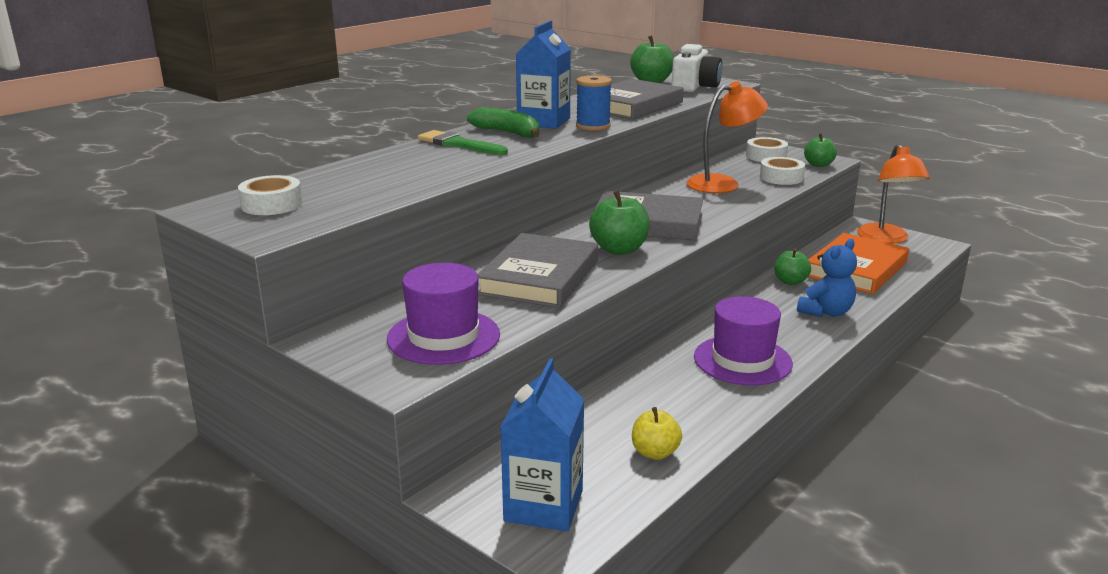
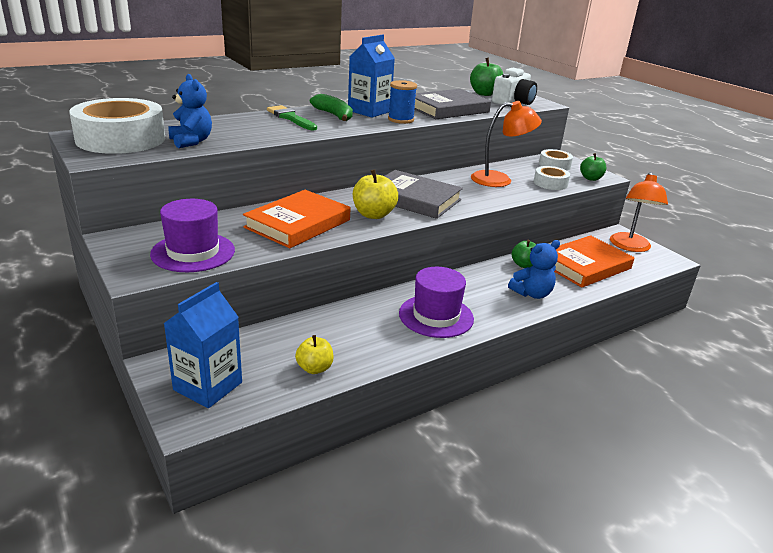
camera: 15 degrees right, 5 degrees up
(271, 204) = (121, 139): white tape -> white tape, size x2.03
(370, 192) = (191, 141): none -> blue teddy bear
(539, 277) = (298, 224): grey book -> orange book
(619, 249) = (373, 215): green apple -> yellow apple

